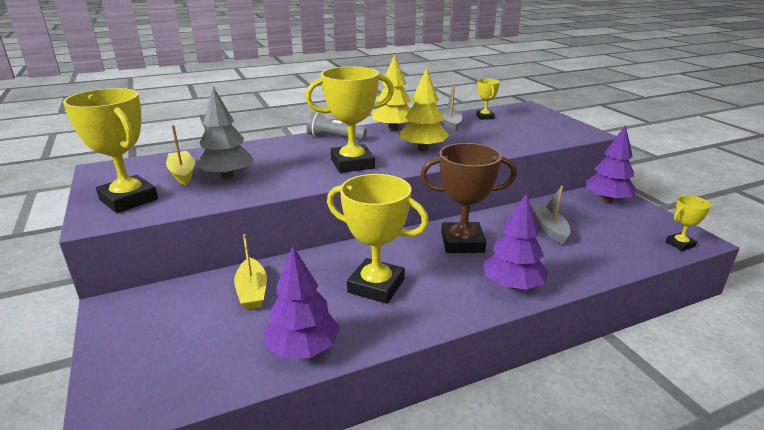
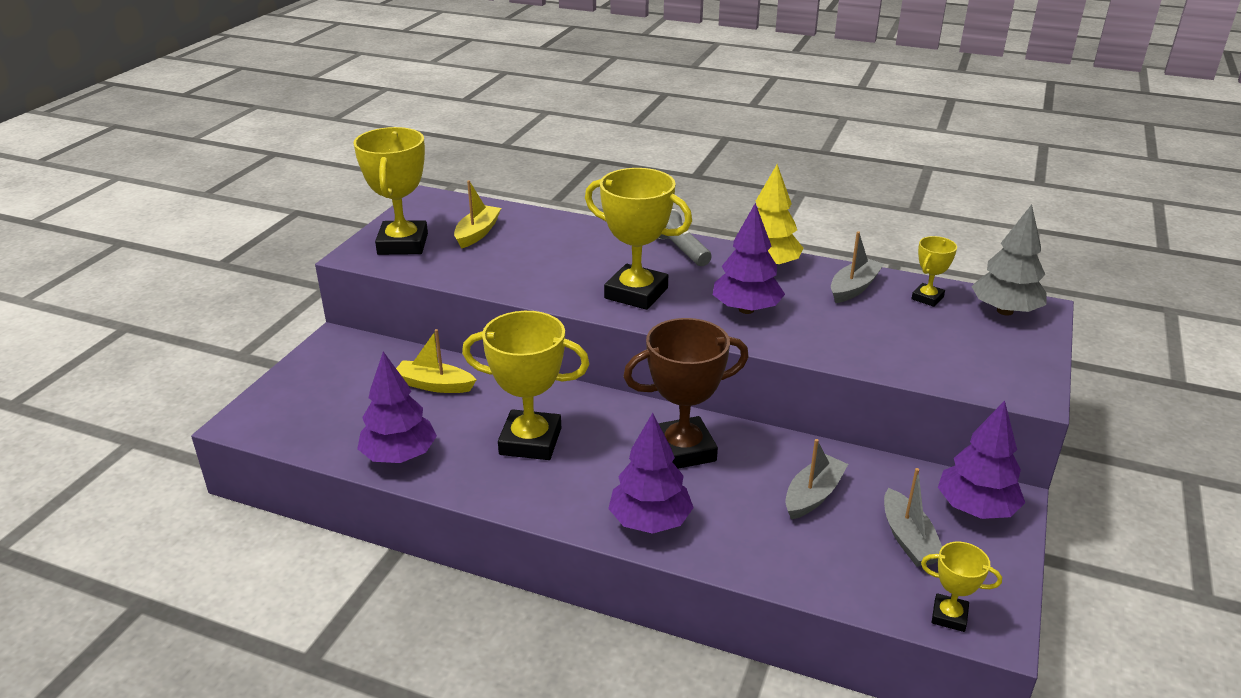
camera: 45 degrees right, 5 degrees up
(227, 176) = (506, 253): grey tree -> grey tree (1004, 311)
(252, 291) = (434, 385): yellow boat -> yellow boat turned 75 degrees clockwise
(376, 286) = (530, 441): yellow trophy -> yellow trophy turned 60 degrees counterclockwise
(423, 149) = (746, 309): yellow tree -> purple tree
(462, 243) = (683, 450): brown trophy -> brown trophy turned 60 degrees counterclockwise
(612, 224) = (908, 539): none -> grey boat

